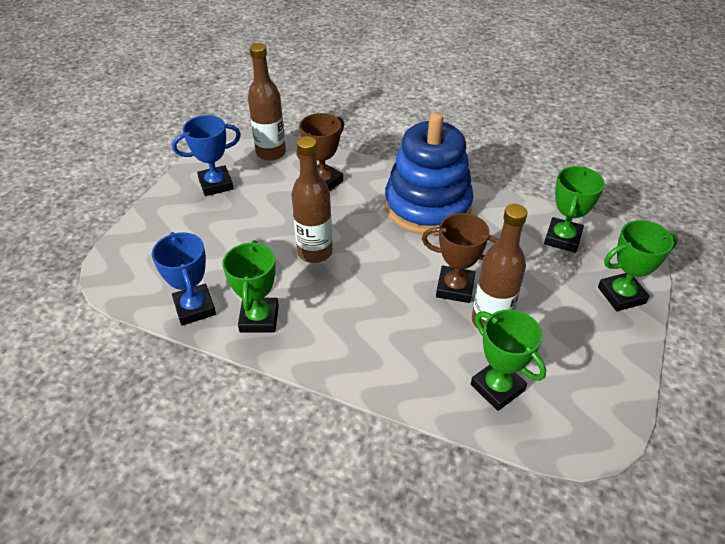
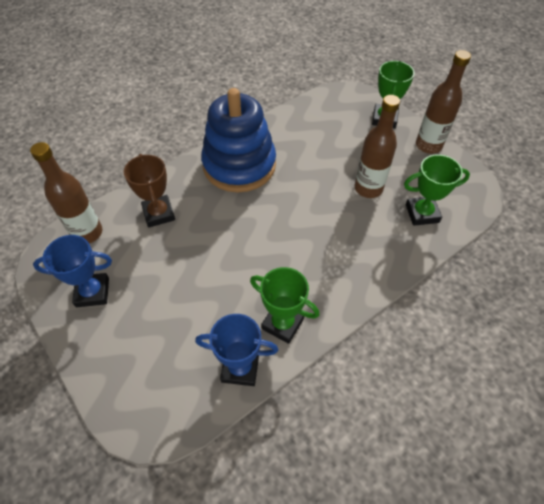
camera: 60 degrees left, 10 degrees up
(216, 184) = (92, 292): blue trophy -> blue trophy turned 75 degrees clockwise
(315, 252) = (236, 255): brown bottle -> brown bottle (428, 145)
(455, 288) = (328, 191): brown trophy -> none
(562, 238) = (322, 116): green trophy -> none

